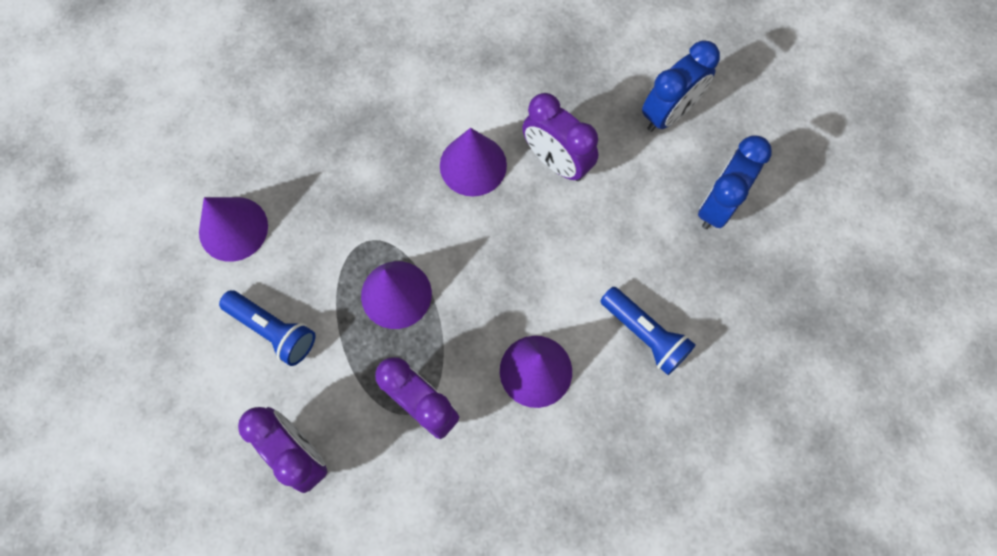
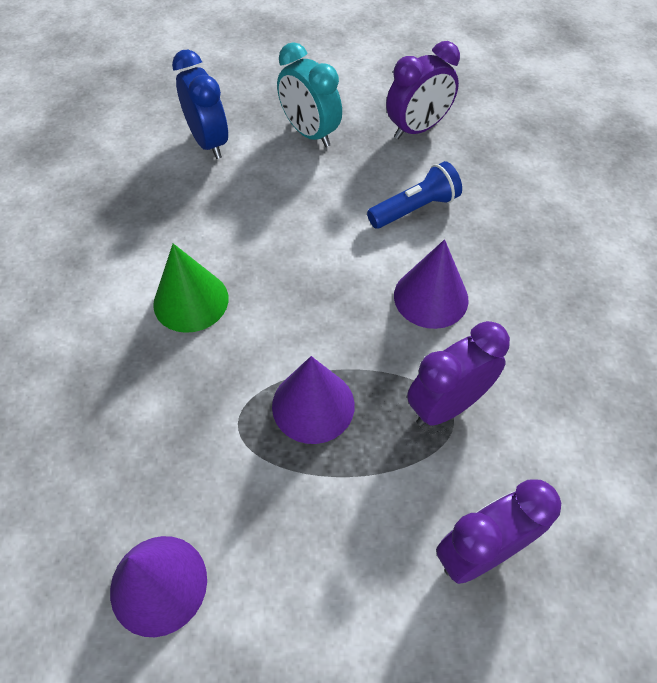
camera: 75 degrees left, 15 degrees down
(273, 330) = (317, 555): blue flashlight -> none
(473, 165) = (191, 301): purple cone -> green cone
(556, 162) = (219, 232): purple clock -> purple clock (417, 129)
(718, 204) = (310, 133): blue clock -> turquoise clock

